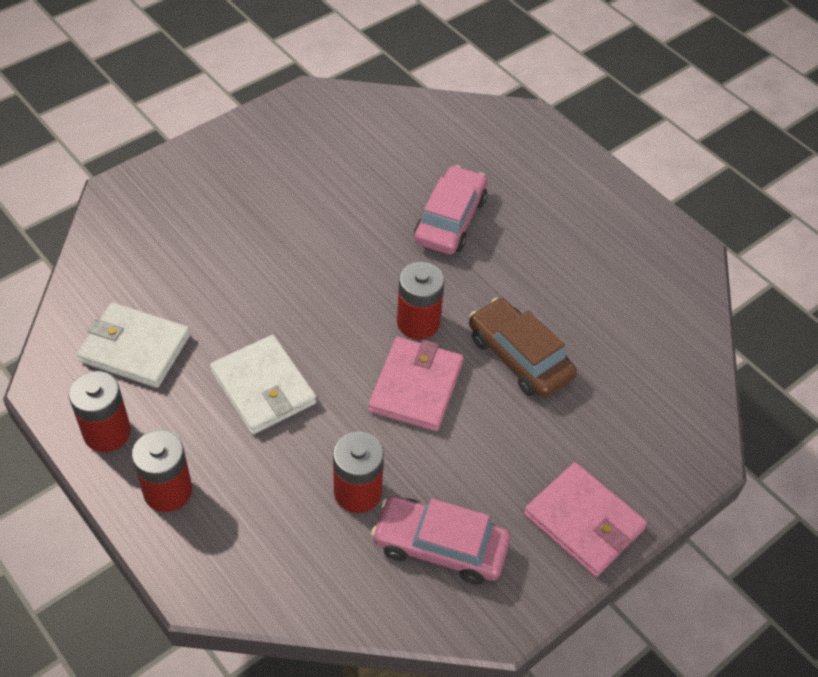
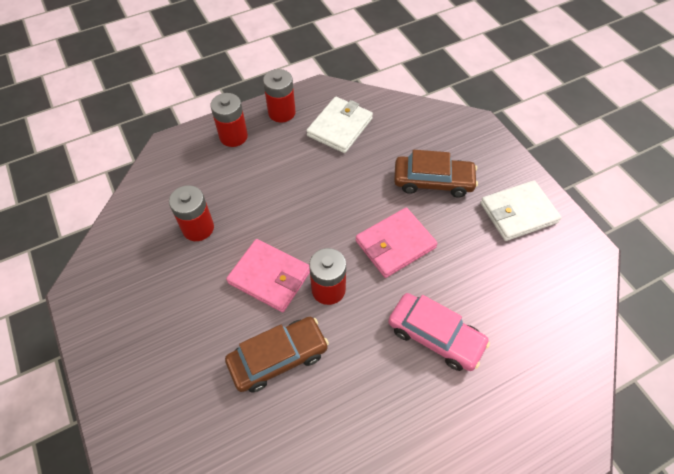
camera: 105 degrees right, 5 degrees up
(229, 233) = (433, 181): none -> brown car
(263, 387) = (293, 187): white wallet -> white wallet (518, 212)
(440, 546) = (141, 268): pink car -> none
(583, 522) = (120, 366): pink wallet -> pink wallet (395, 244)

